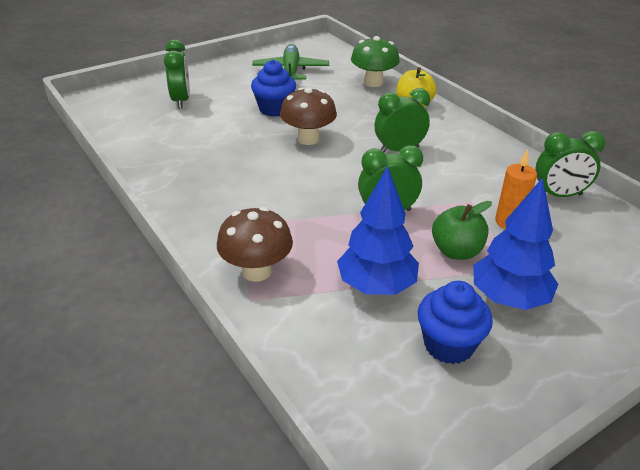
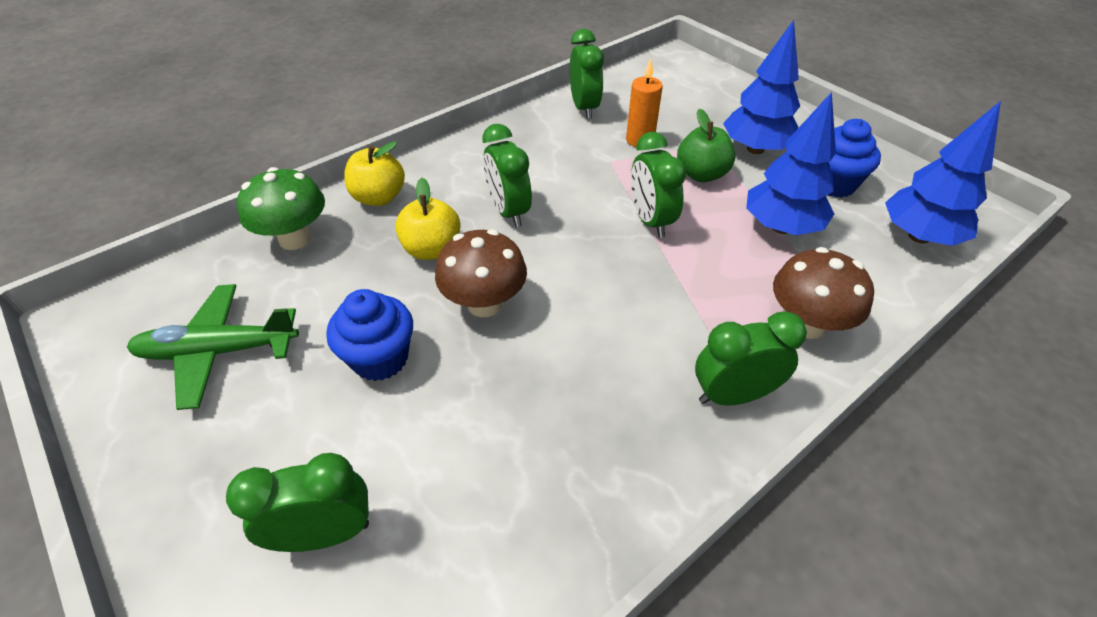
camera: 95 degrees left, 10 degrees up
(206, 222) = (733, 395): none -> green clock
(356, 389) = (918, 236): none -> blue tree
(360, 122) = (432, 249): none -> yellow apple

